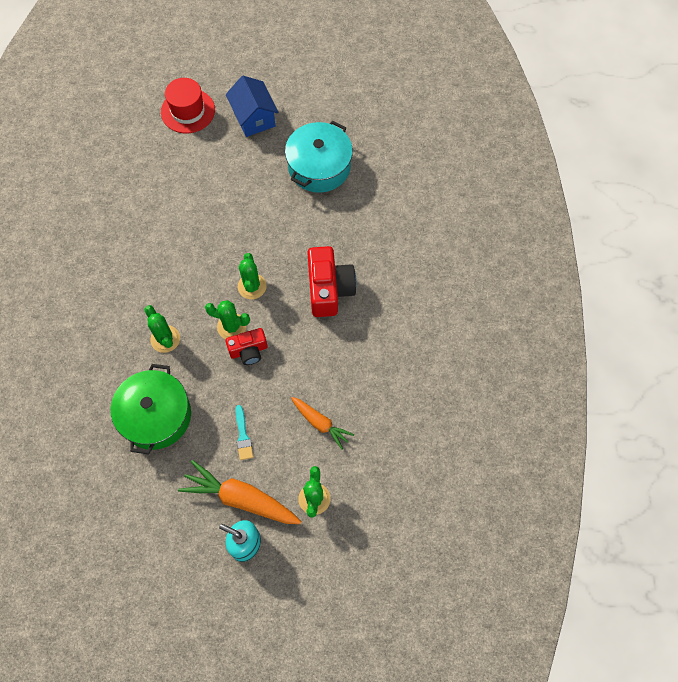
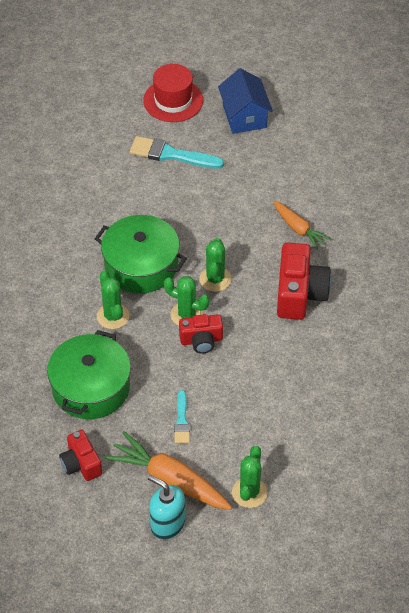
camera: 10 degrees right, 15 degrees down
(158, 495) = (81, 464): none -> red camera
(183, 283) = (141, 265): none -> green pot
(194, 166) = (171, 154): none -> turquoise brush
(319, 166) = (308, 173): turquoise pot -> none
(320, 423) = (268, 421): orange carrot -> orange carrot (298, 229)

